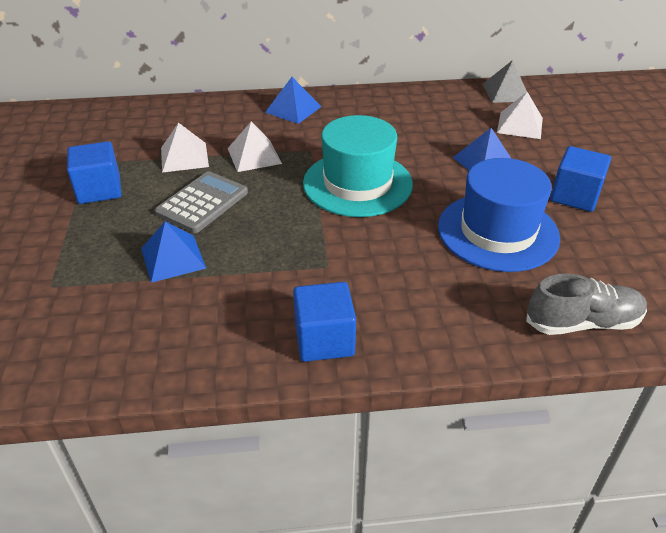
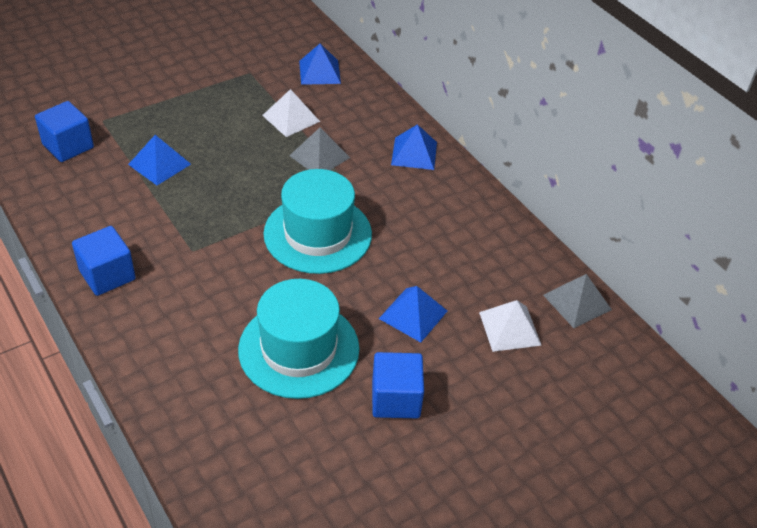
camera: 60 degrees right, 5 degrees up
(99, 190) = (219, 94): blue cube -> blue cube (68, 146)
(134, 124) = (319, 72): none -> blue pyramid
(202, 203) = (234, 152): grey calculator -> none
(254, 155) = (319, 156): white pyramid -> grey pyramid
(498, 232) = (299, 349): blue hat -> turquoise hat
(582, 323) = (196, 433): grey shoe -> none

